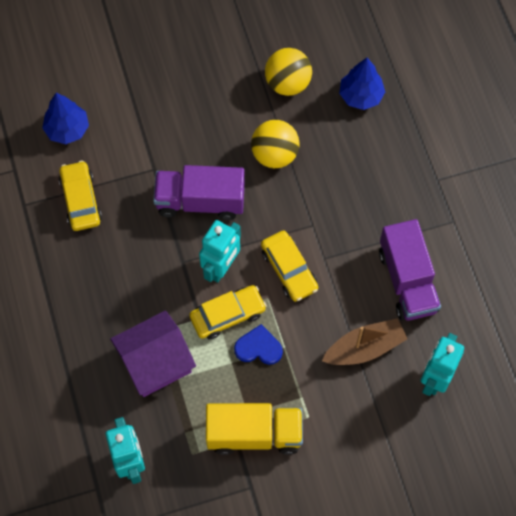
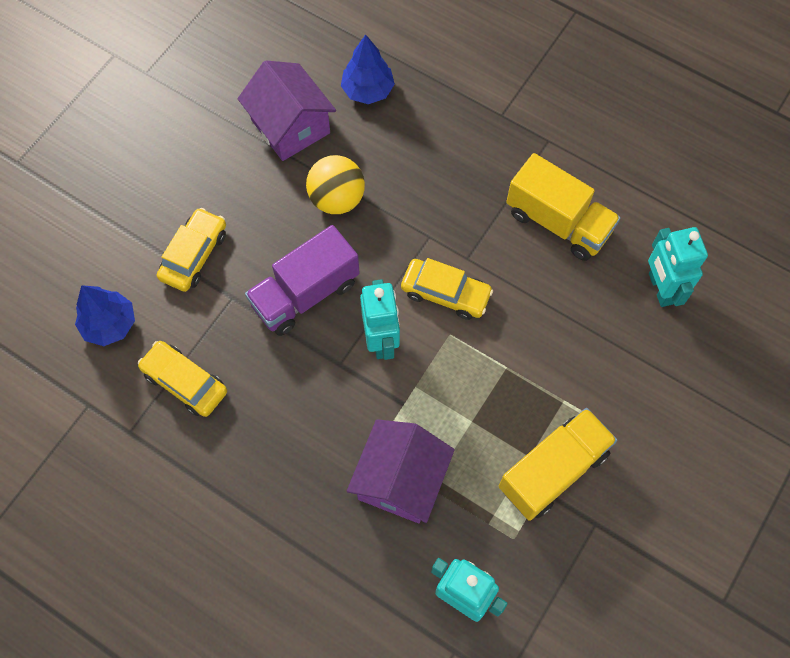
camera: 40 degrees left, 0 degrees up
(227, 315) = (427, 379): yellow car -> yellow car (194, 255)
(258, 347) = (483, 386): blue heart -> none
(287, 83) = (290, 126): yellow ball -> purple house
(364, 348) = (577, 310): brown boat -> none
(407, 281) = (558, 222): purple truck -> yellow truck

